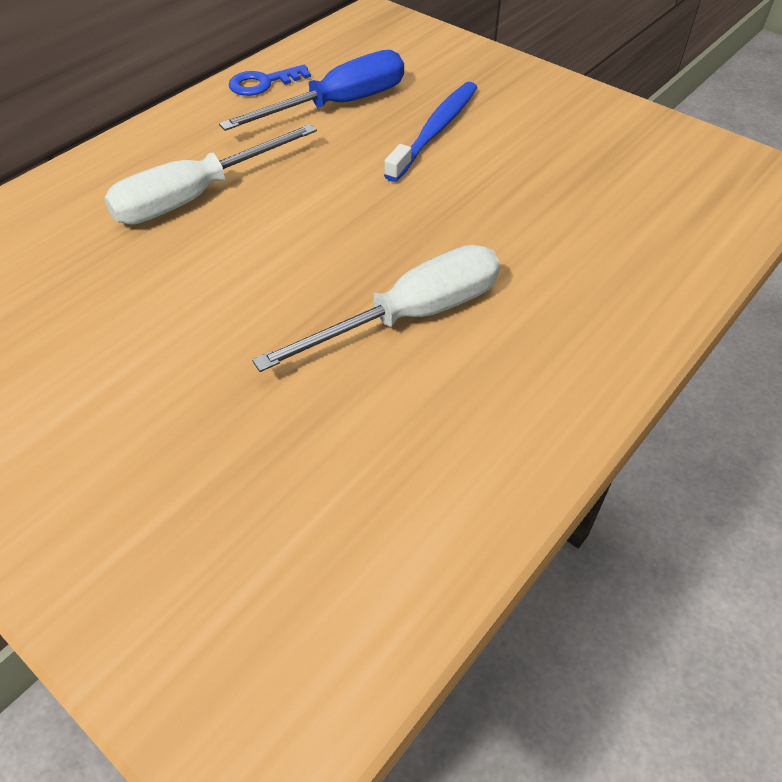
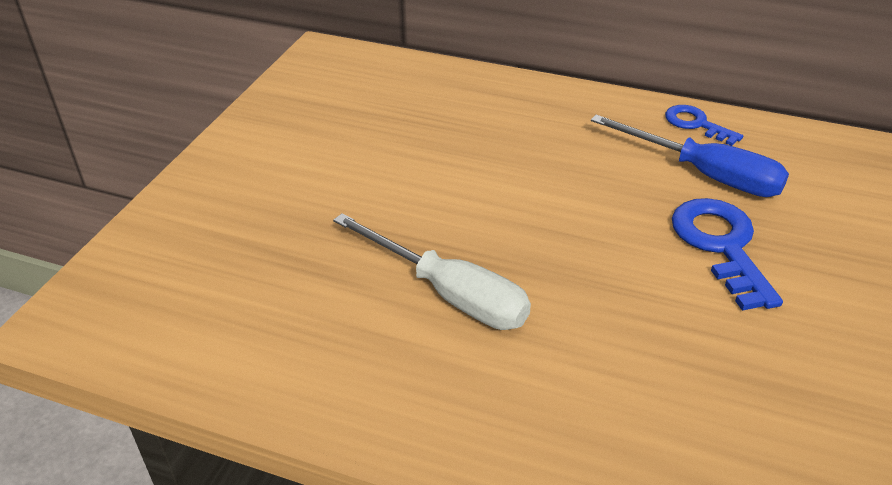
camera: 70 degrees right, 10 degrees down
(196, 196) = (518, 140): white screwdriver -> none
(435, 131) = (721, 245): blue toothbrush -> blue key

